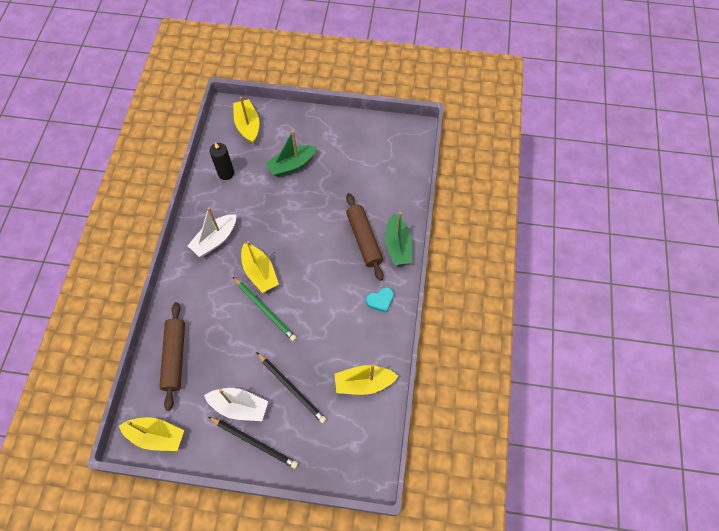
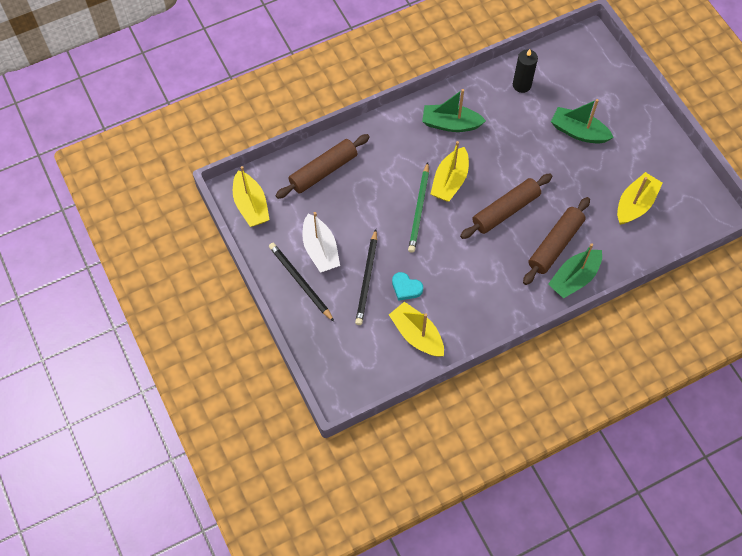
camera: 55 degrees right, 0 degrees up
(215, 239) = (450, 124): white boat -> green boat
(248, 126) = (586, 67): yellow boat -> yellow boat (635, 204)
(254, 442) = (300, 282): black pencil -> black pencil turned 150 degrees clockwise
(313, 252) = (505, 210): none -> brown rolling pin
(380, 300) = (506, 298): turquoise heart -> turquoise heart (406, 288)

